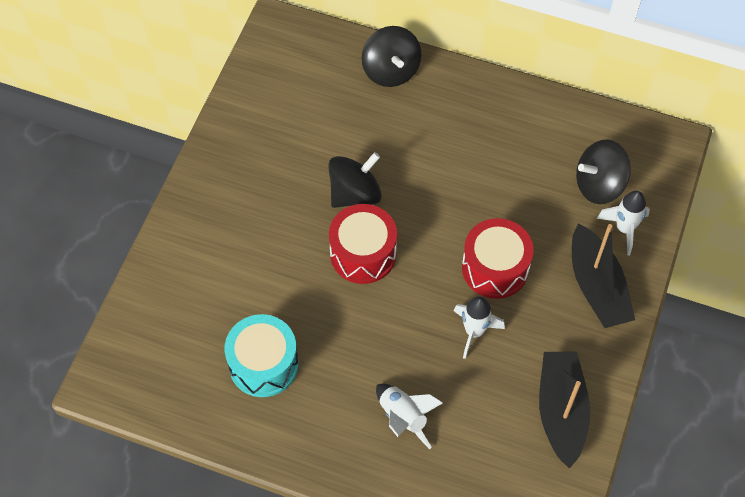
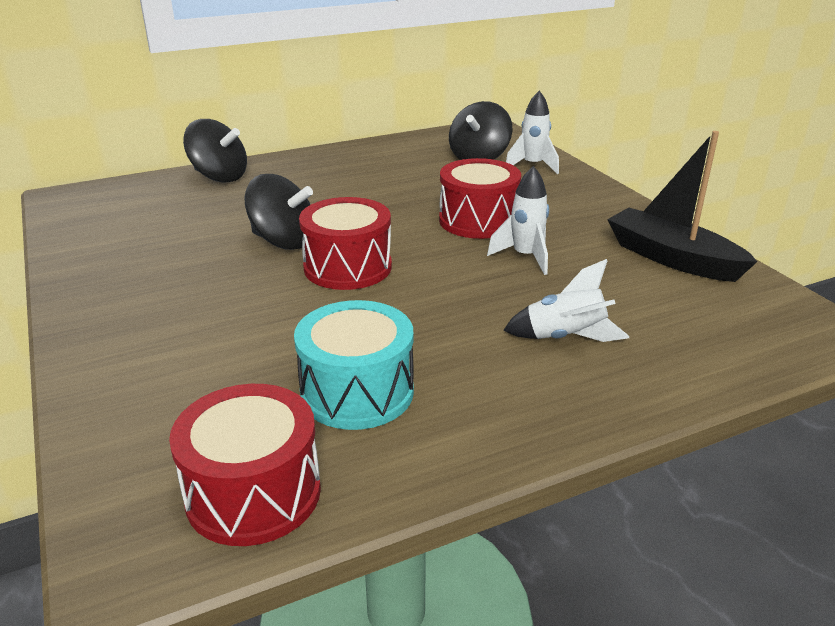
camera: 45 degrees left, 30 degrees down
(168, 388) = (253, 493): none -> red drum
(355, 193) = (283, 241): black spinning top -> black spinning top turned 105 degrees clockwise
(597, 287) = (567, 194): black boat -> none

